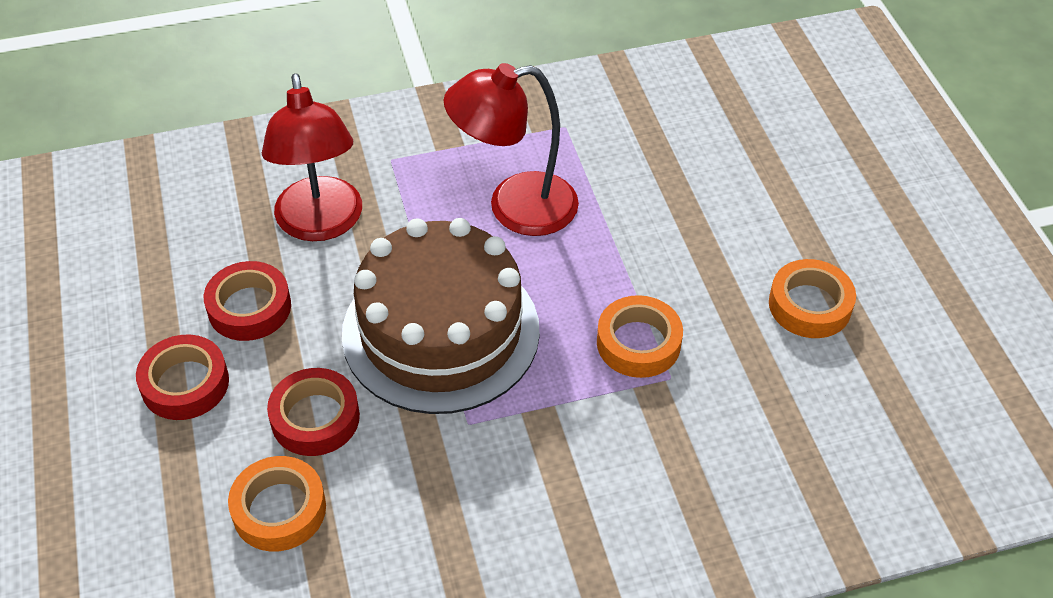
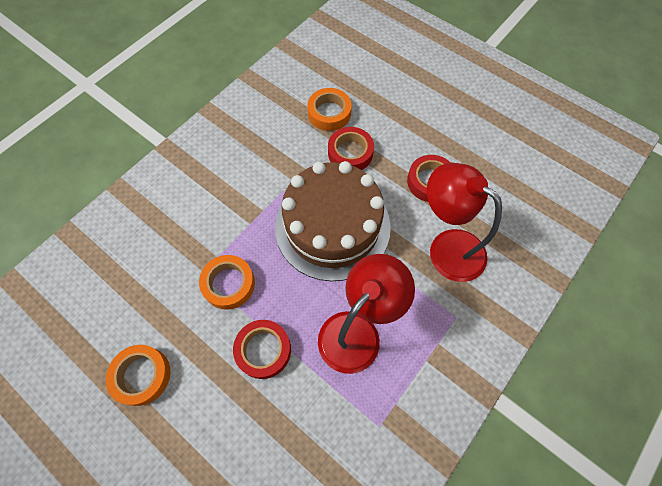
camera: 145 degrees right, 15 degrees up
(185, 383) = (417, 134): red tape -> red tape (263, 350)

